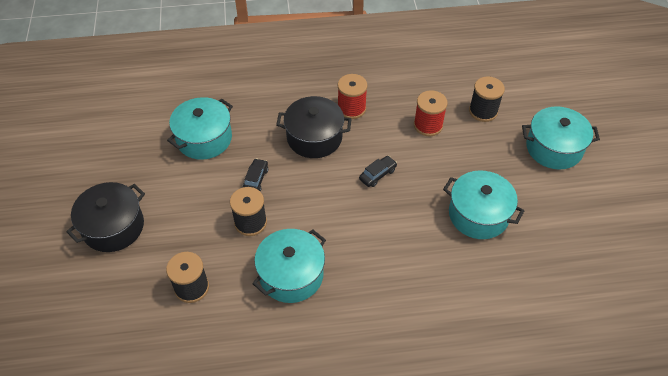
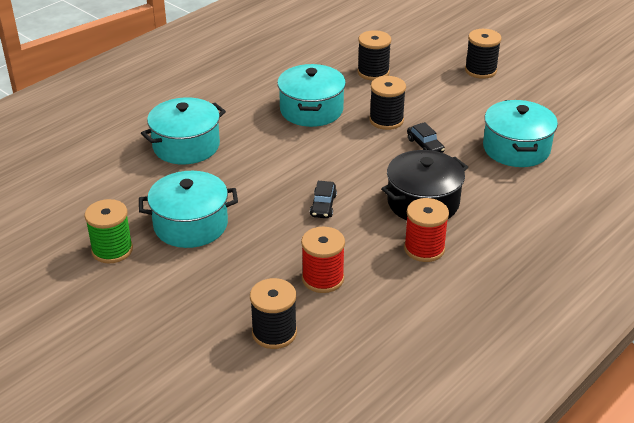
camera: 140 degrees right, 15 degrees down
(113, 227) = (480, 70): black pot -> black spool
(546, 226) = (112, 250): none -> green spool
(554, 148) = (152, 336): turquoise pot -> turquoise pot (186, 146)

